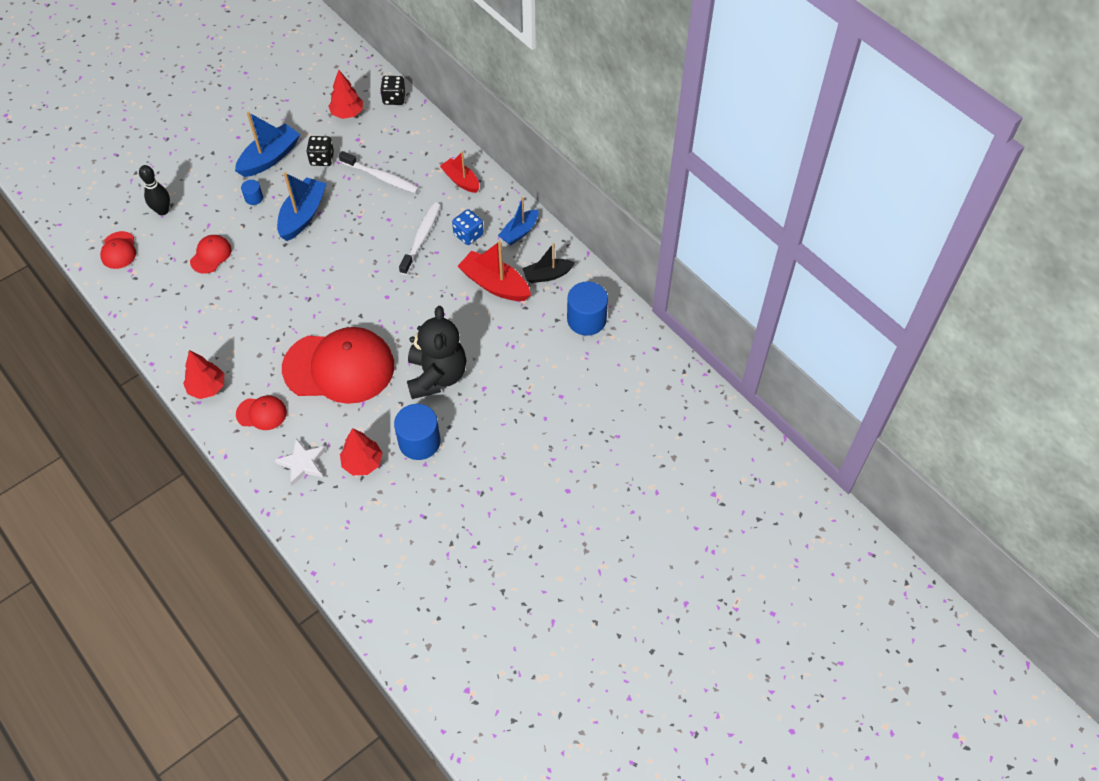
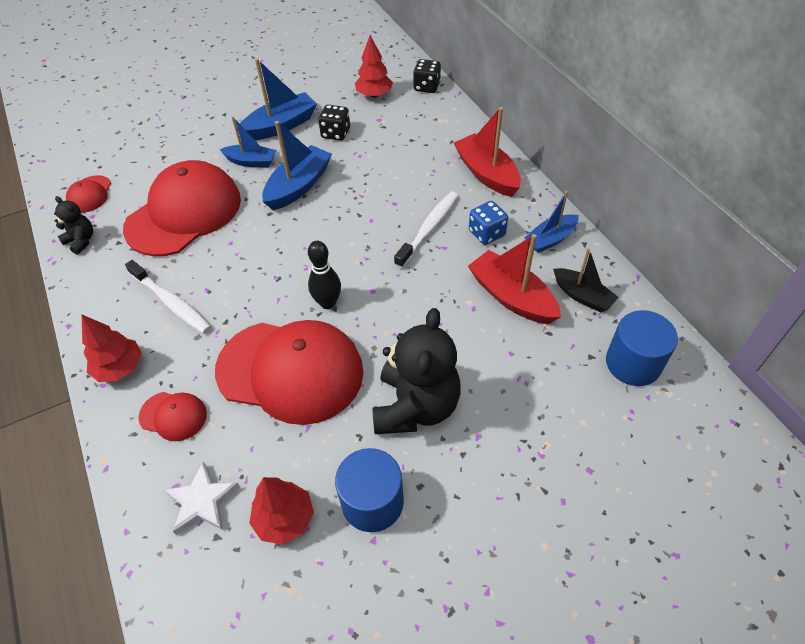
camera: 15 degrees right, 5 degrees down
(130, 293) = (81, 241): none -> black teddy bear
(162, 211) = (152, 161): black bowling pin -> black bowling pin (328, 303)
(211, 255) = (184, 213): red cap -> red cap, size x2.27
(254, 198) = (251, 162): blue cylinder -> blue boat
(381, 177) = (396, 159): white toothbrush -> white toothbrush (171, 302)
(461, 180) = (486, 174): red boat -> red boat, size x1.53
(547, 275) = (582, 296): black boat -> black boat turned 135 degrees counterclockwise

